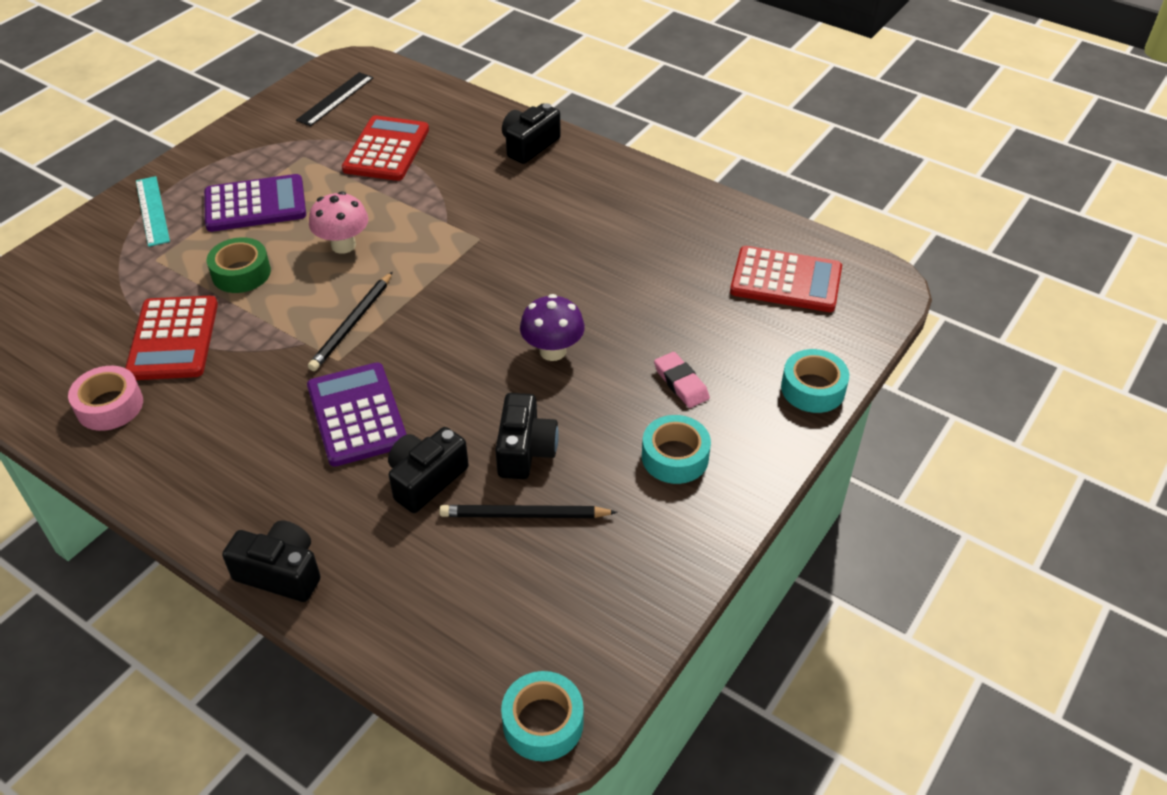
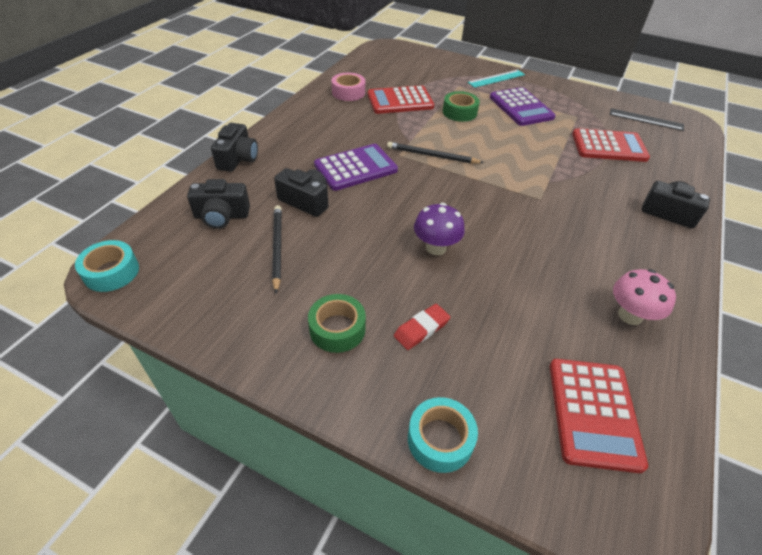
camera: 80 degrees right, 0 degrees up
(343, 245) = (502, 143): pink mushroom -> pink mushroom (630, 315)
(525, 450) = (335, 243): black camera -> black camera (221, 216)
(675, 457) = (337, 329): turquoise tape -> green tape
(681, 383) = (421, 329): pink eraser -> red eraser

